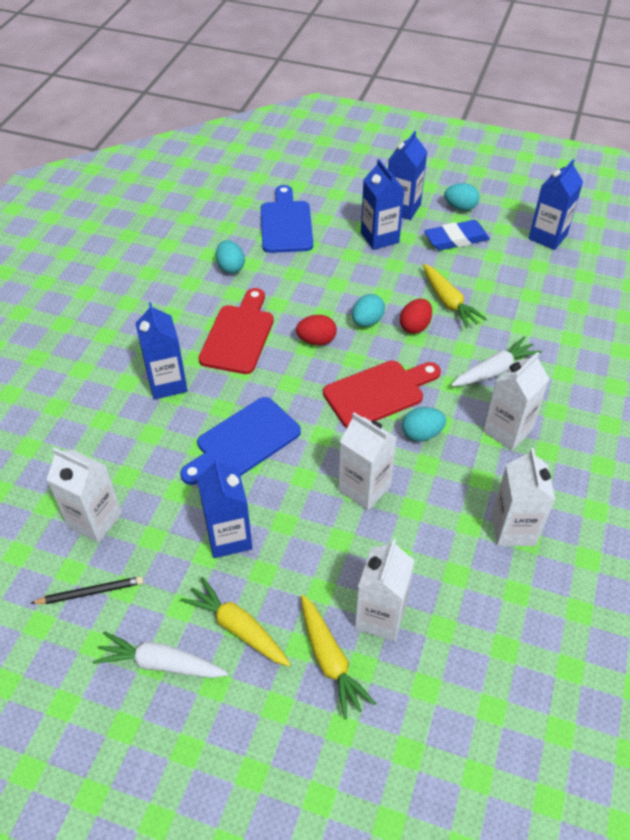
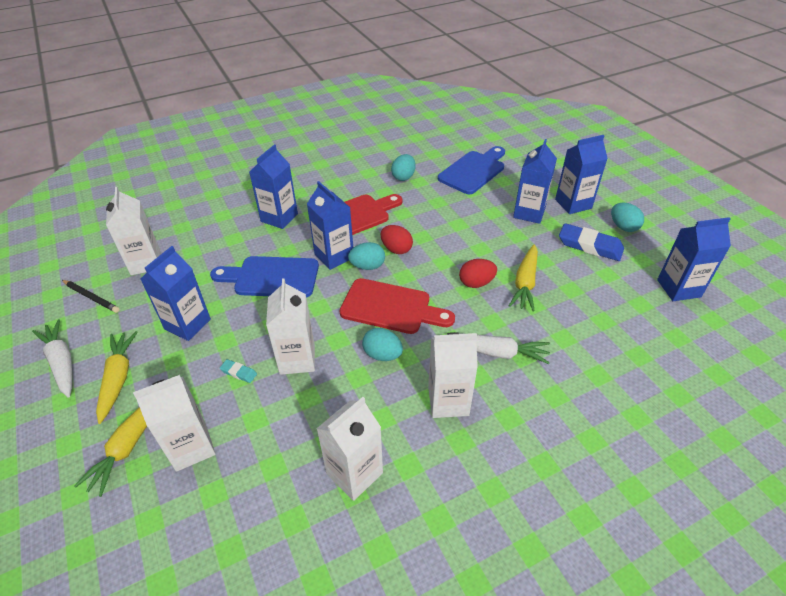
camera: 45 degrees right, 5 degrees down
(272, 383) = (334, 256): none -> blue carton
(333, 536) = (239, 372): none -> turquoise eraser
(367, 321) = (446, 259): turquoise egg -> turquoise egg (367, 266)

